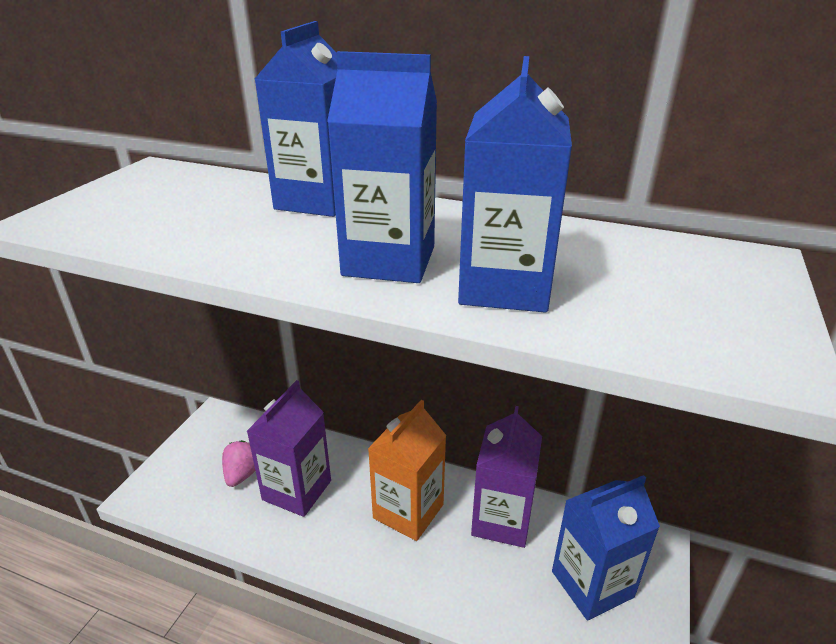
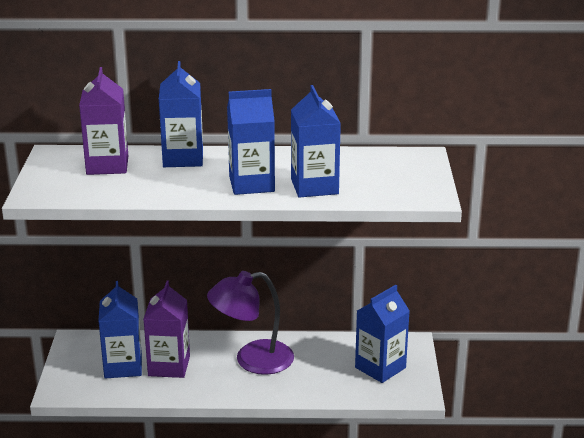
camera: 20 degrees left, 5 degrees down
(243, 474) = (123, 366): pink strawberry -> blue carton
(408, 511) = (252, 360): orange carton -> purple lamp
(501, 520) = (315, 351): purple carton -> purple carton (107, 165)

